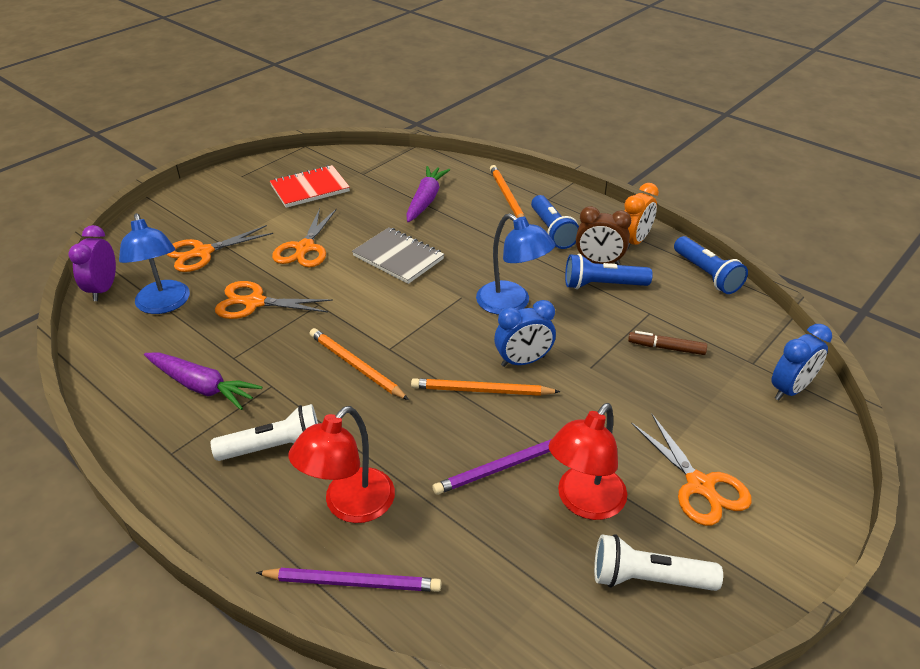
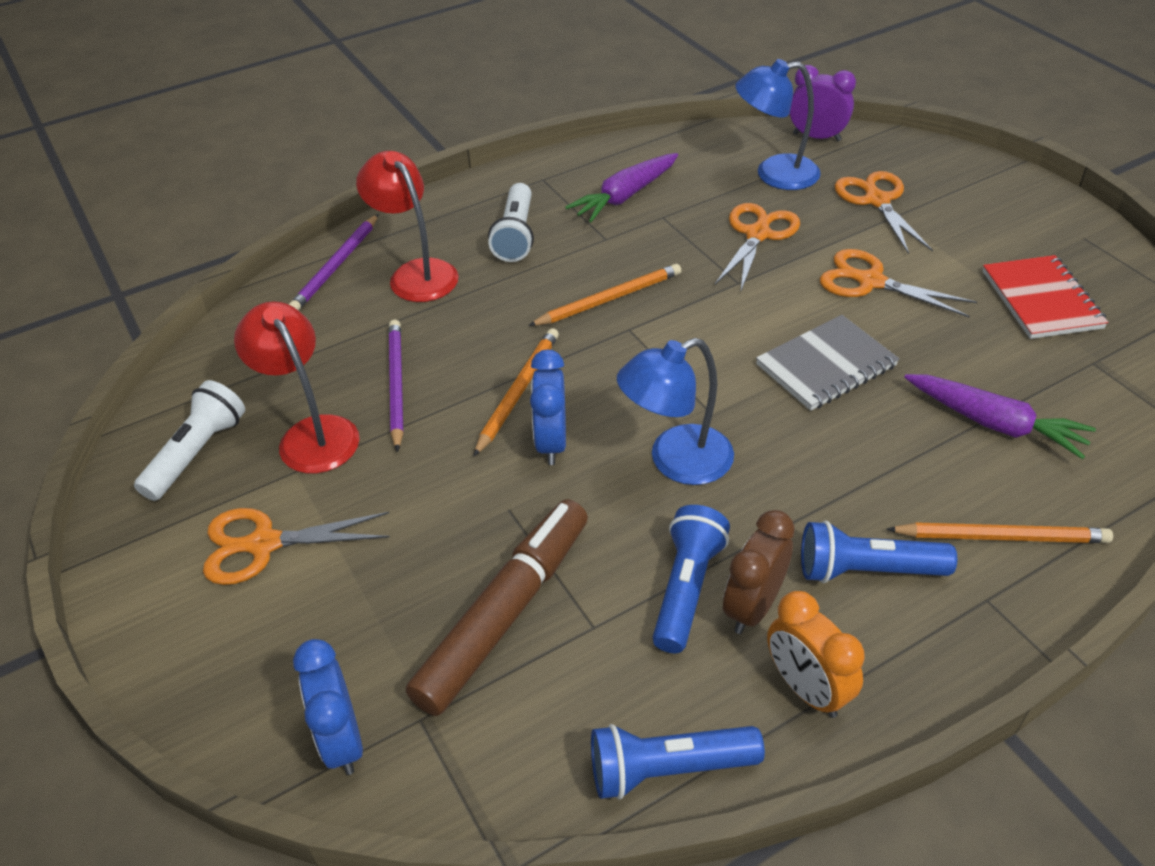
camera: 110 degrees right, 5 degrees up
(666, 348) = (505, 613): brown marker -> brown marker, size x2.14

